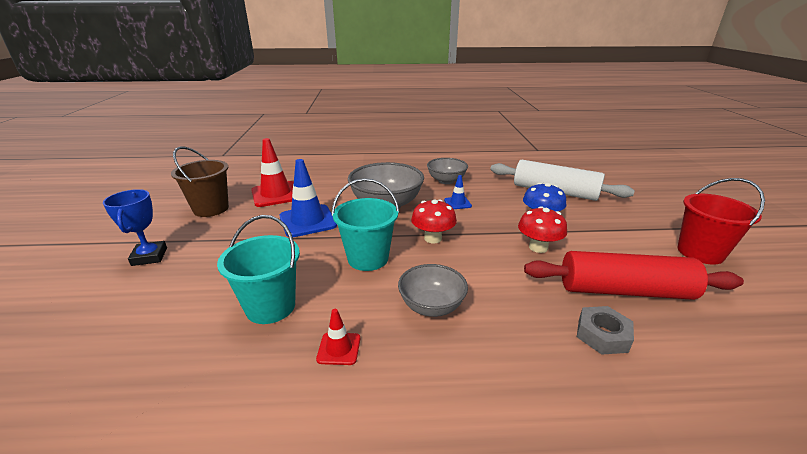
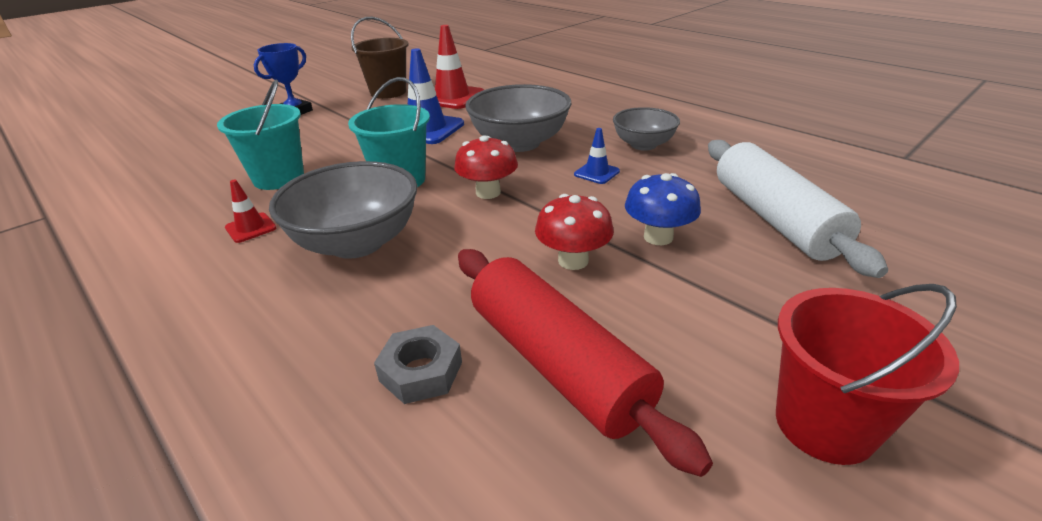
camera: 50 degrees right, 5 degrees up
(431, 306) = (357, 243): grey bowl -> grey bowl, size x1.62

